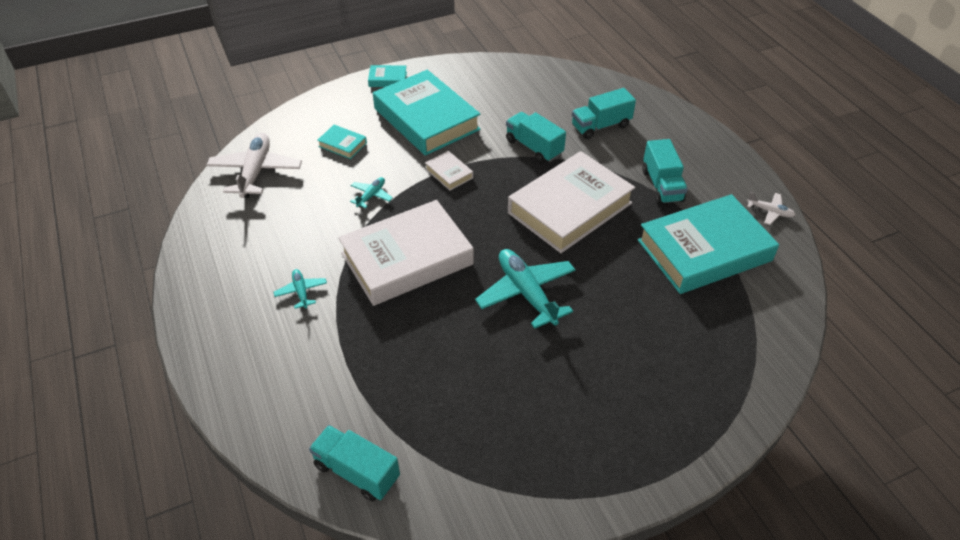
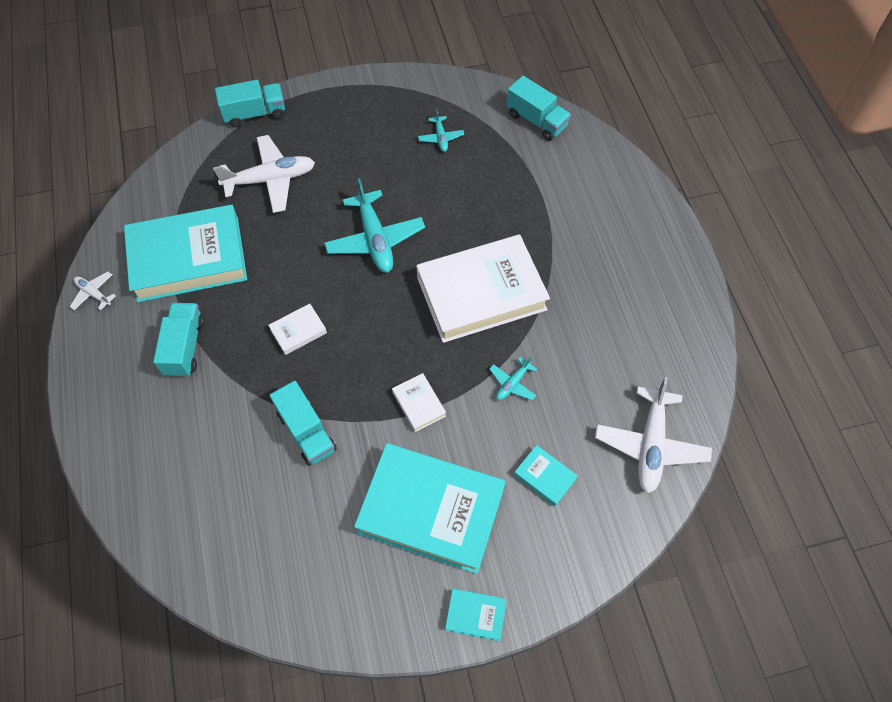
camera: 170 degrees left, 15 degrees up
(301, 292) = (585, 272): turquoise plane -> turquoise plane (441, 138)
(426, 119) = (431, 510): turquoise book -> turquoise book turned 45 degrees counterclockwise
(570, 208) = (298, 331): white book -> white book, size x0.41
(601, 126) = (209, 457): turquoise truck -> turquoise truck (254, 113)
(667, 340) = (270, 180): none -> white plane

